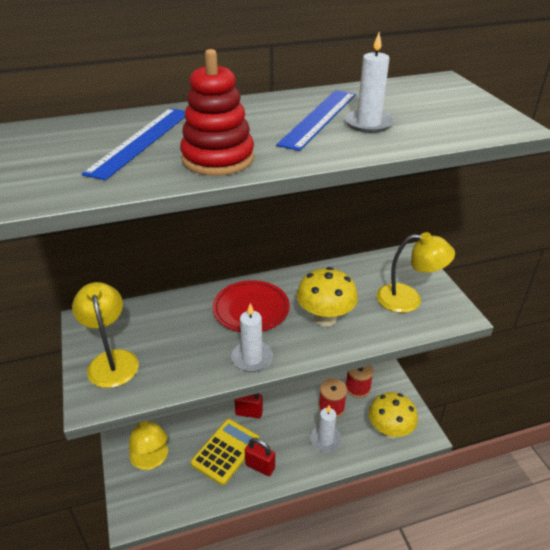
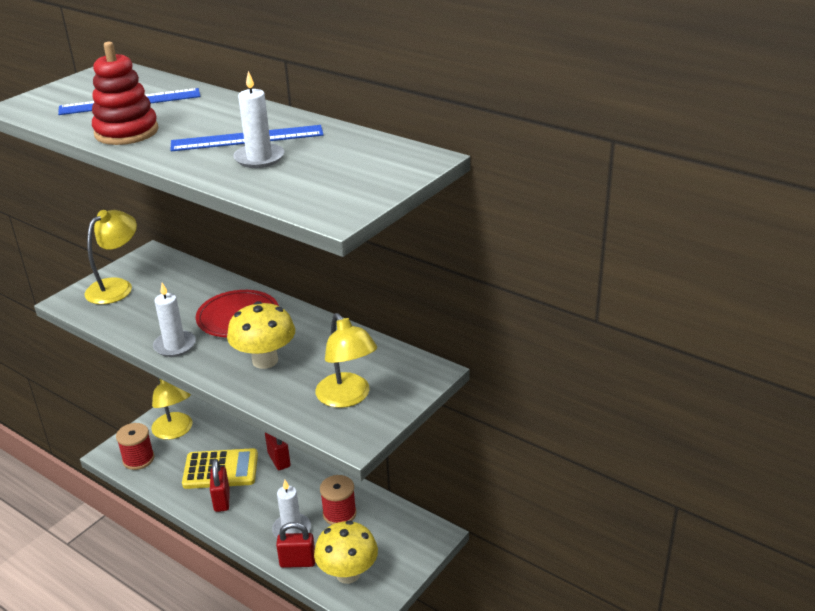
camera: 55 degrees right, 5 degrees down
(151, 460) = (175, 431): yellow lamp -> yellow lamp turned 60 degrees counterclockwise
(357, 388) = (387, 521): red spool -> red spool (138, 459)
(359, 452) = (297, 562): none -> red padlock

